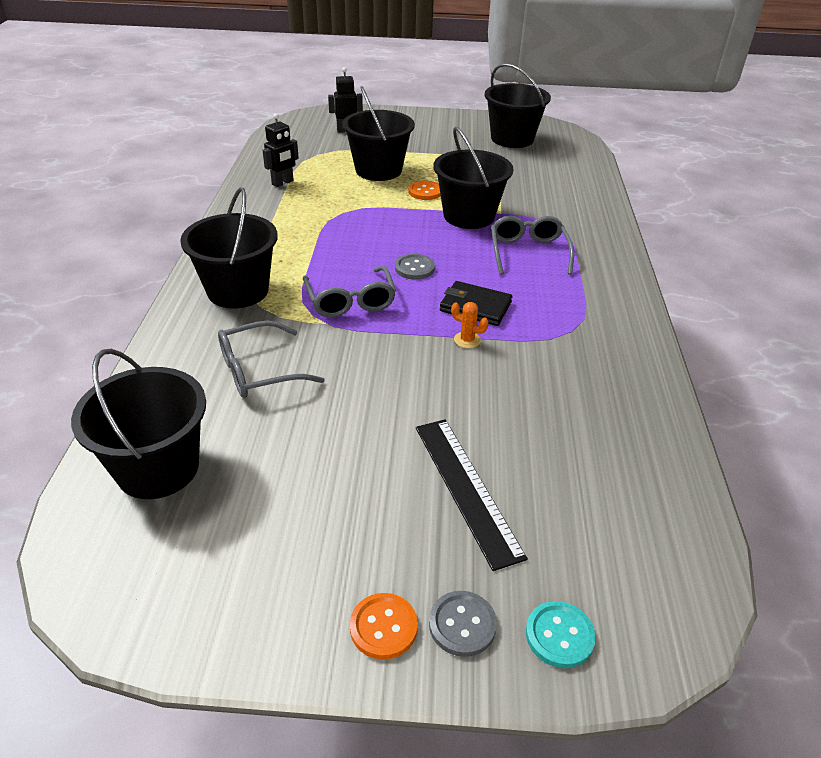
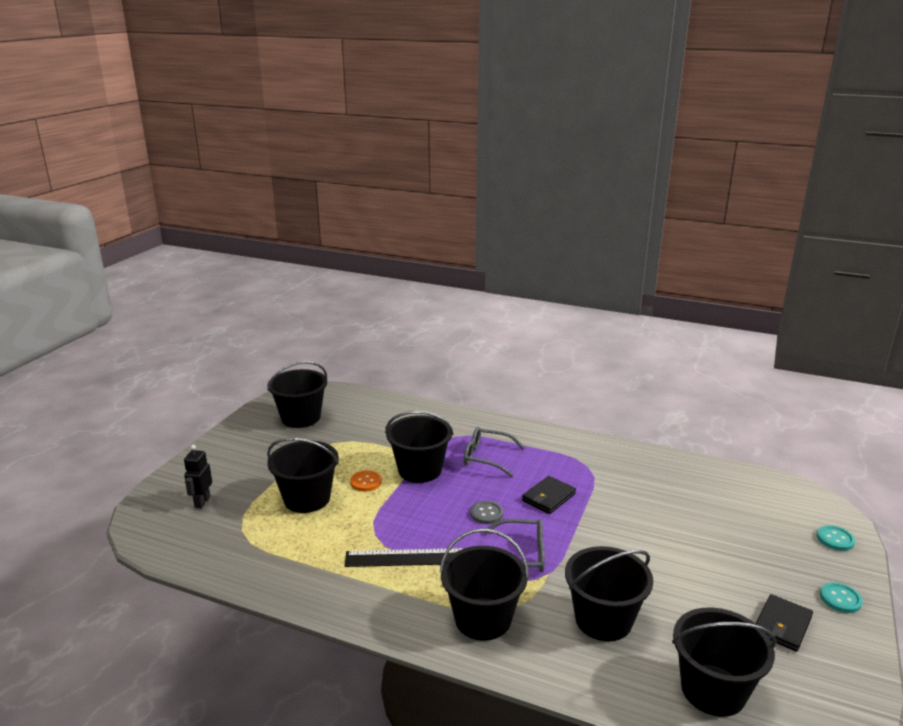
camera: 70 degrees left, 15 degrees down
(259, 371) = (603, 620): grey glasses -> black bucket
(283, 183) = (290, 563): black robot -> none
(295, 543) = (782, 625): none -> black wallet
(383, 627) = (840, 599): orange button -> turquoise button
(462, 624) = (834, 570): grey button -> none
(467, 340) = (587, 510): orange cactus -> none
(467, 488) = (733, 544): black ruler -> black ruler (406, 558)

